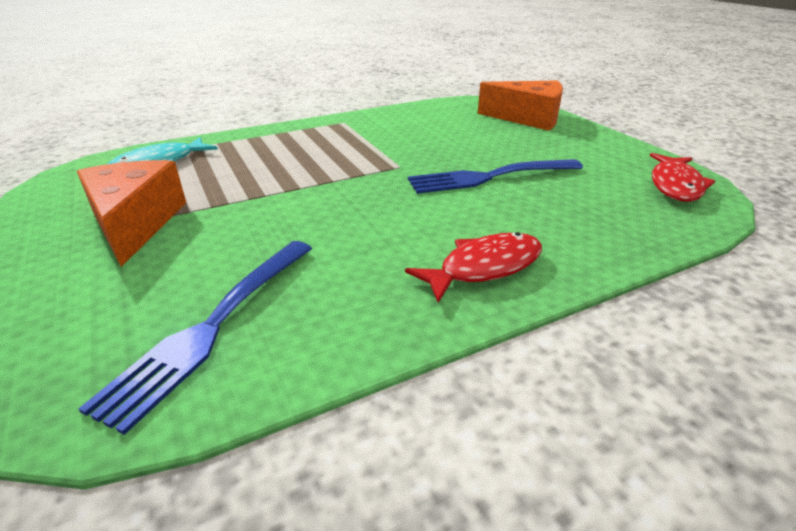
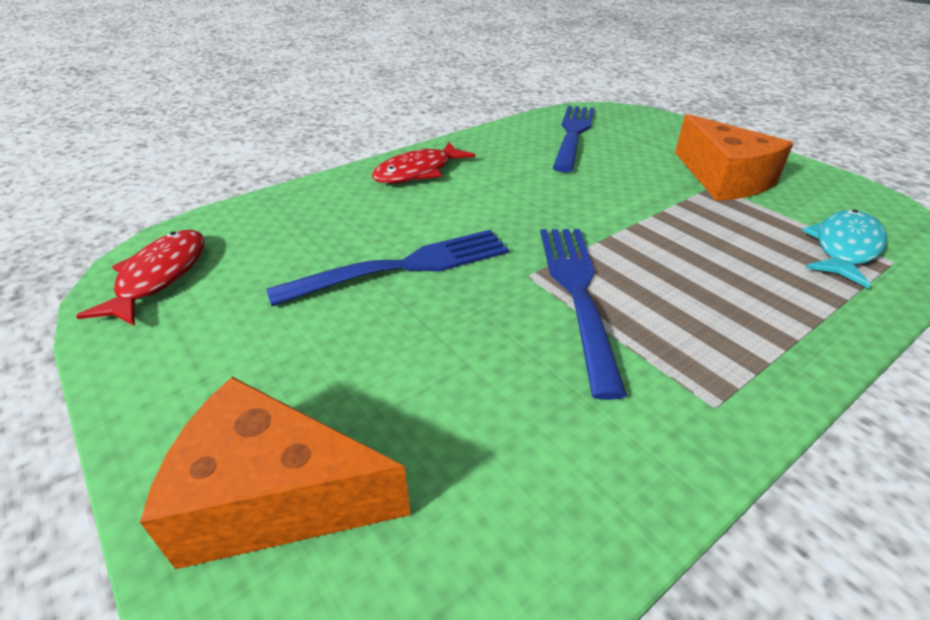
camera: 170 degrees right, 5 degrees up
(373, 156) = (577, 293): none -> blue fork

